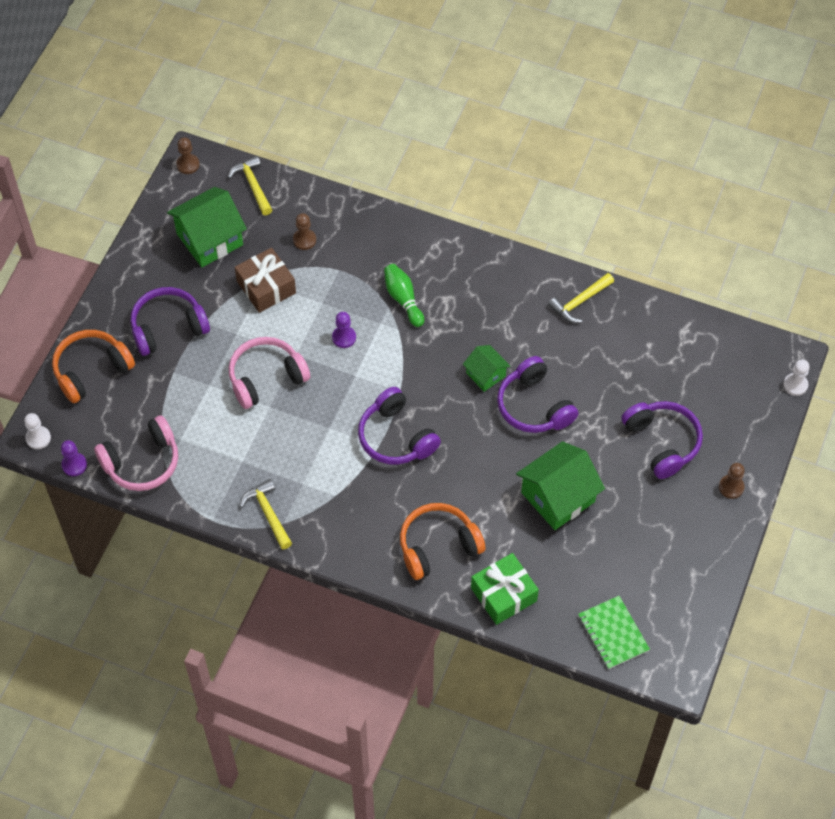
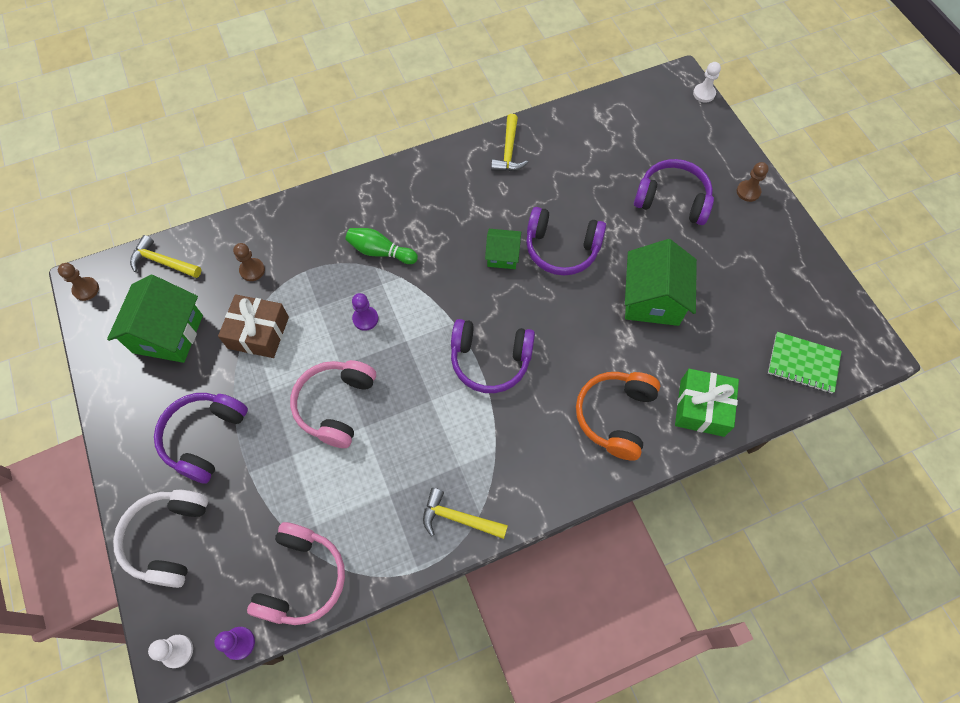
camera: 45 degrees left, 5 degrees up
(91, 370) = (168, 538): orange headphones -> white headphones

